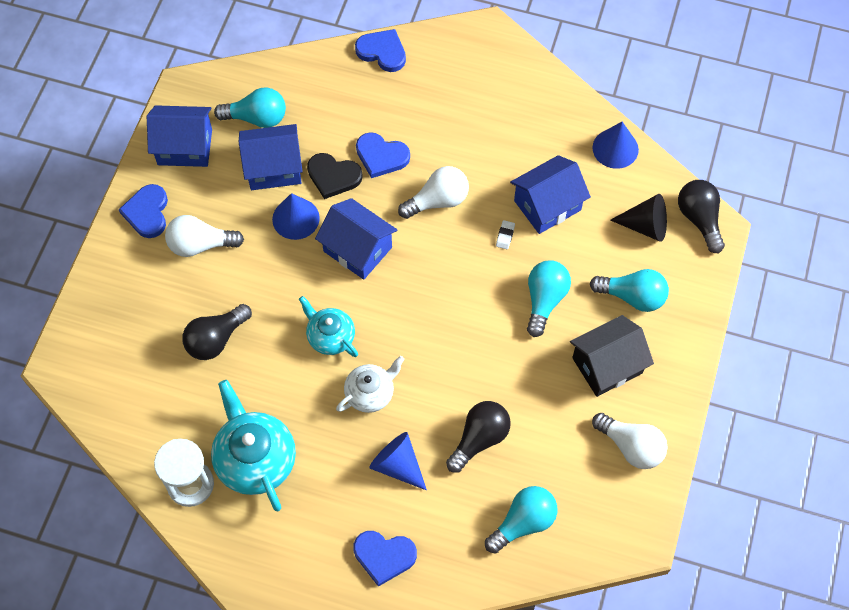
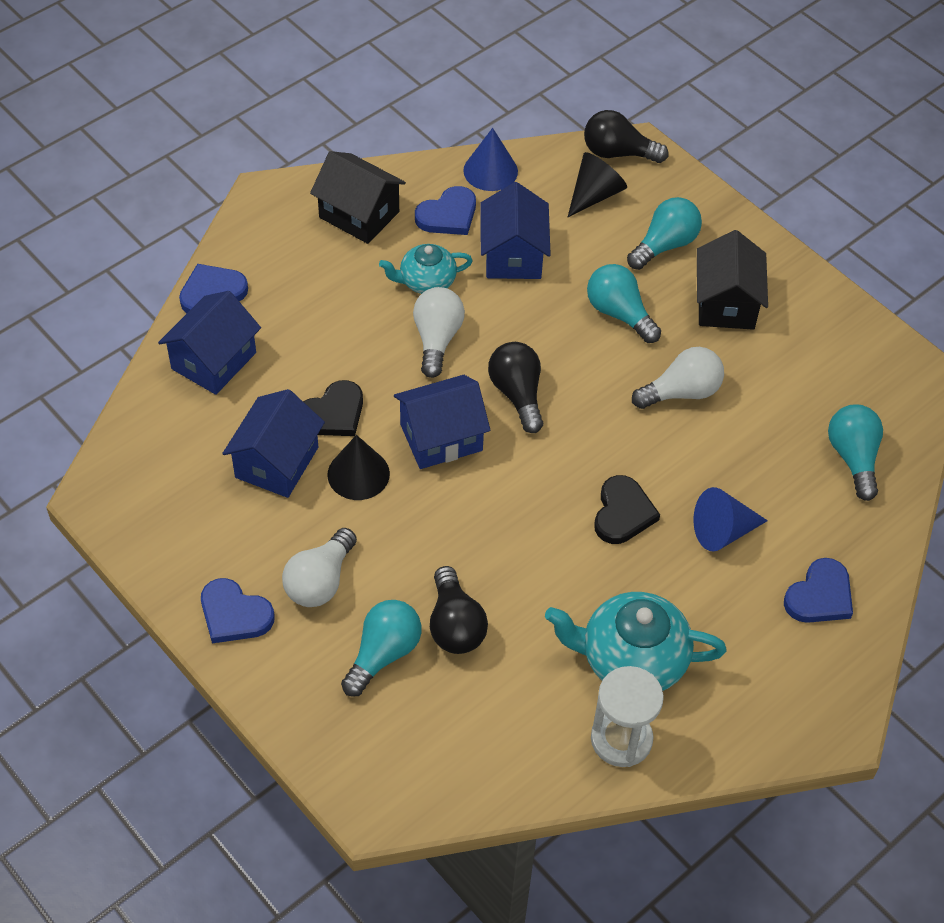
camera: 60 degrees left, 10 degrees down
(185, 147) = (176, 533): blue house -> blue house (213, 360)
(257, 118) = (197, 446): turquoise light bulb -> turquoise light bulb (383, 654)
(295, 218) = (358, 474): blue cone -> black cone
(330, 336) = (529, 515): turquoise teapot -> turquoise teapot (426, 281)
(370, 393) = (623, 513): white teapot -> black heart
(381, 156) = (343, 359): blue heart -> blue heart (448, 215)
(479, 439) = (738, 446): black light bulb -> black light bulb (517, 394)
(505, 236) = (522, 306): white eraser -> none
(512, 94) = (359, 214): none -> black house
(631, 446) = (824, 331): white light bulb -> white light bulb (681, 392)

